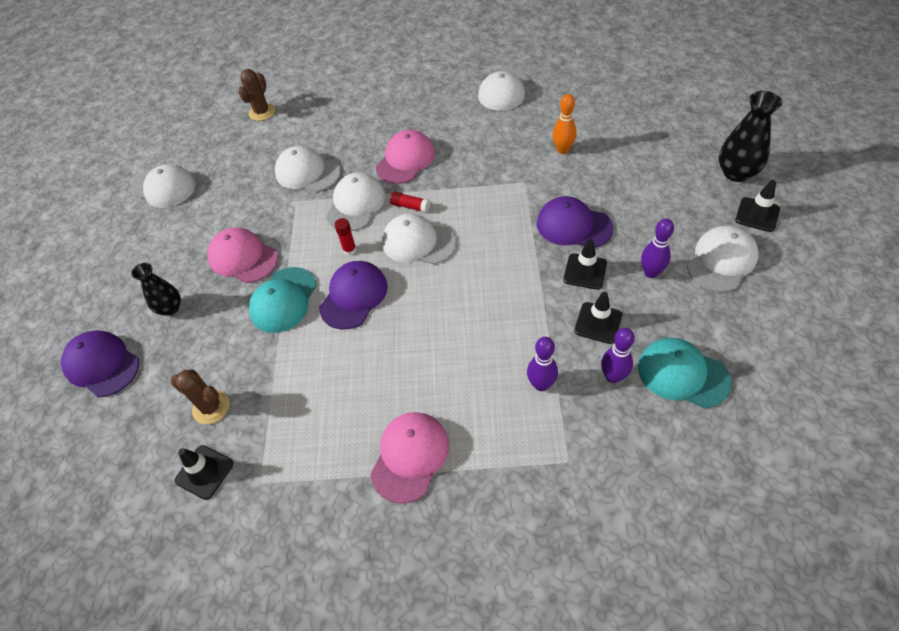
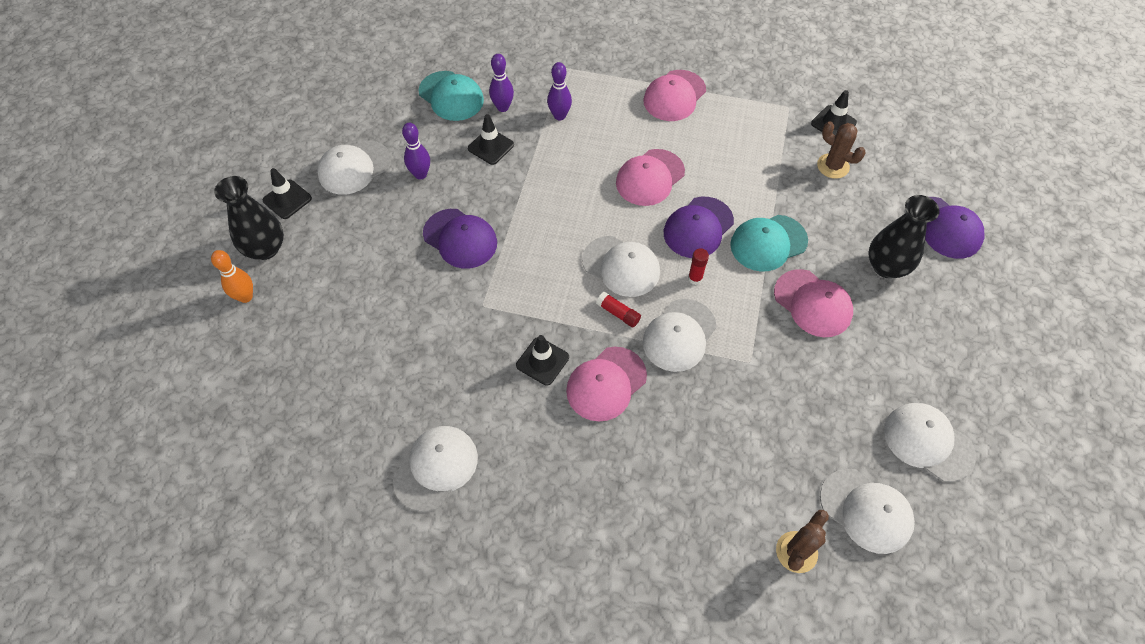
camera: 170 degrees left, 5 degrees up
(170, 308) = (886, 266): black vase -> black vase, size x1.53
(283, 300) = (768, 243): turquoise cap -> turquoise cap turned 150 degrees counterclockwise
(307, 172) = (733, 404): white cap -> white cap (866, 511)
(413, 335) = (650, 178): none -> pink cap
(563, 150) = (417, 337): orange bowling pin -> orange bowling pin (245, 297)
(585, 271) = (476, 191): black traffic cone -> black traffic cone (542, 361)

